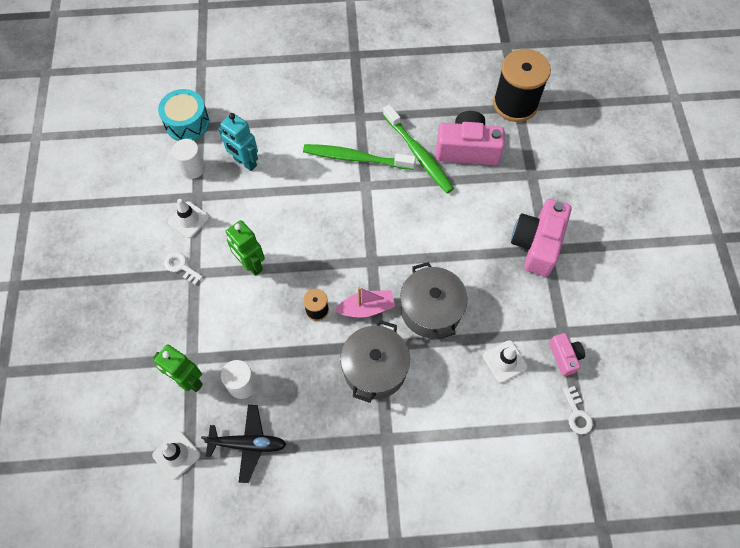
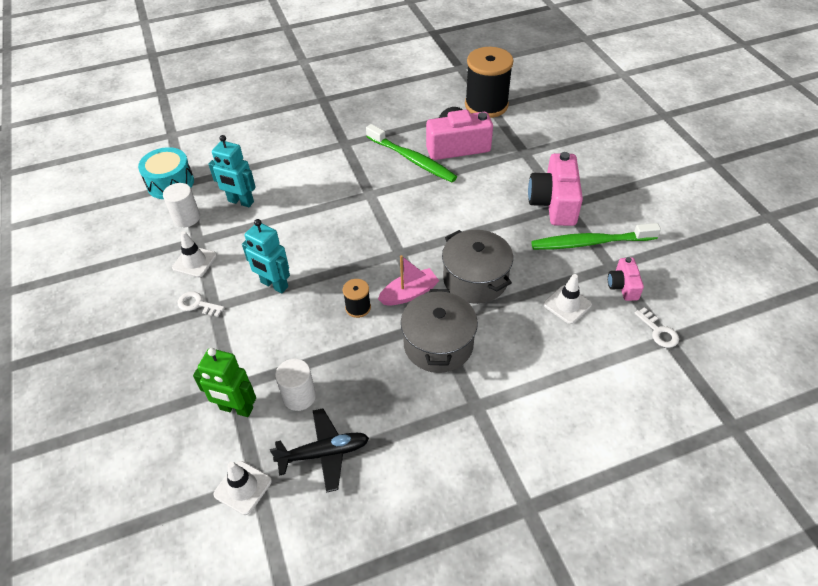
camera: 15 degrees left, 15 degrees down
(251, 264) = (274, 285): green robot -> turquoise robot
(356, 158) = (352, 175): green toothbrush -> green toothbrush (590, 242)
(564, 357) = (623, 286): pink camera -> pink camera turned 150 degrees counterclockwise

